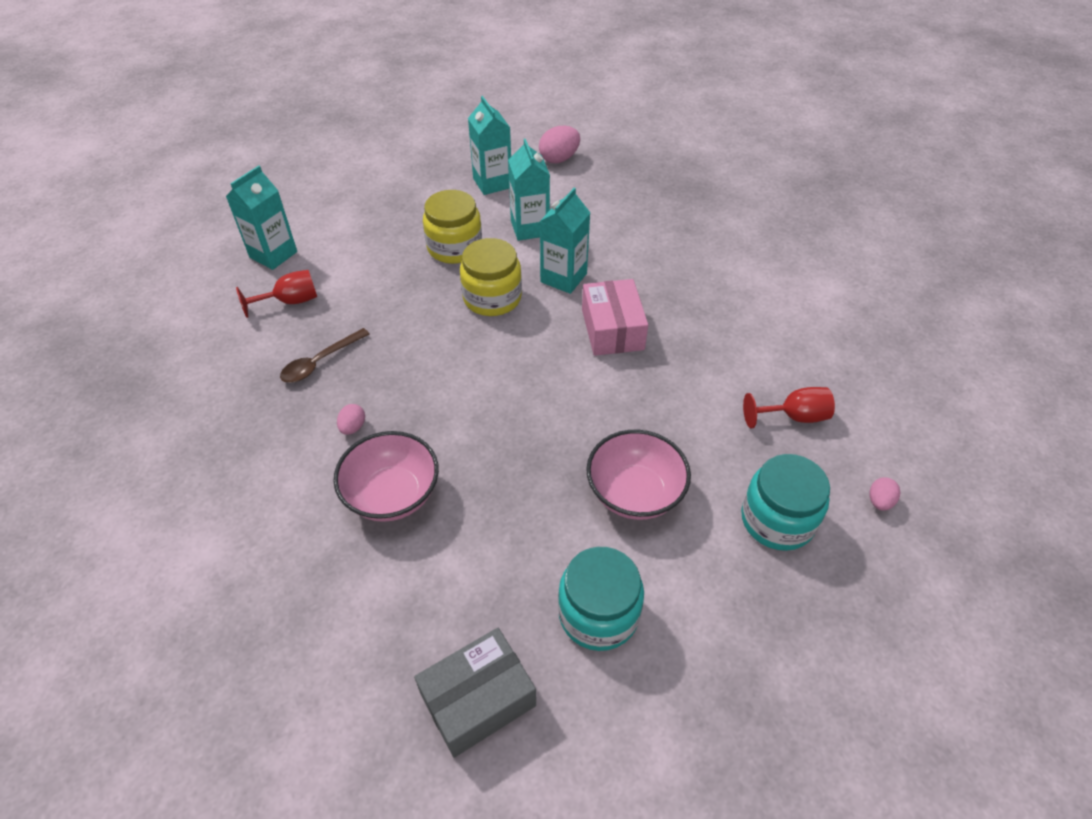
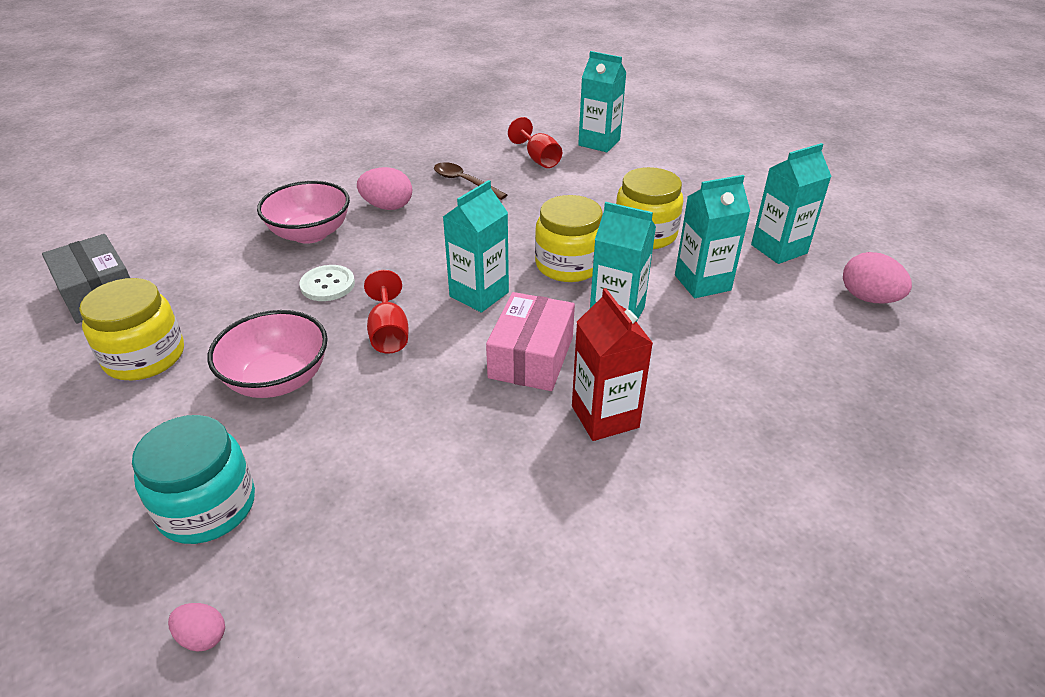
camera: 85 degrees right, 10 degrees down
(353, 427) = (387, 206): pink egg -> pink egg, size x1.78
(495, 469) = (327, 285): none -> white button
(527, 357) = (479, 294): none -> turquoise carton
(598, 614) = (145, 357): turquoise jar -> yellow jar
(612, 329) = (531, 357): pink box -> pink box turned 60 degrees counterclockwise
(675, 297) = (605, 417): none -> red carton
(793, 417) = (375, 541): red goblet -> red goblet (389, 333)

